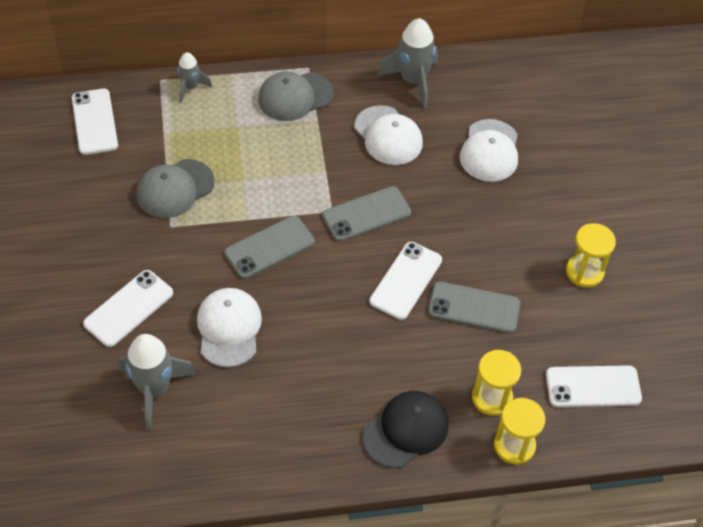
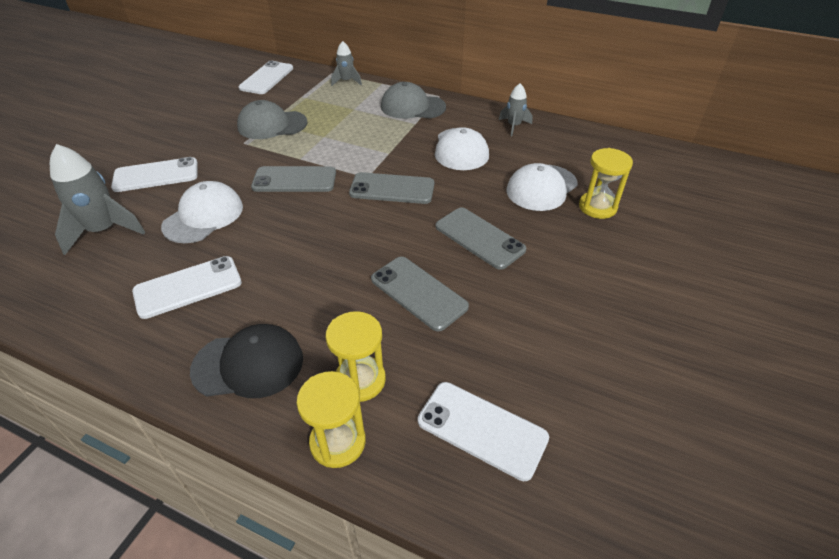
camera: 35 degrees right, 10 degrees down
(406, 280) = (377, 245): white phone -> white phone (188, 287)
(413, 81) = (514, 126): grey rocket -> grey rocket, size x0.57
(479, 232) = (479, 238): none -> grey phone
(584, 272) = (561, 314): yellow hourglass -> yellow hourglass (597, 207)

